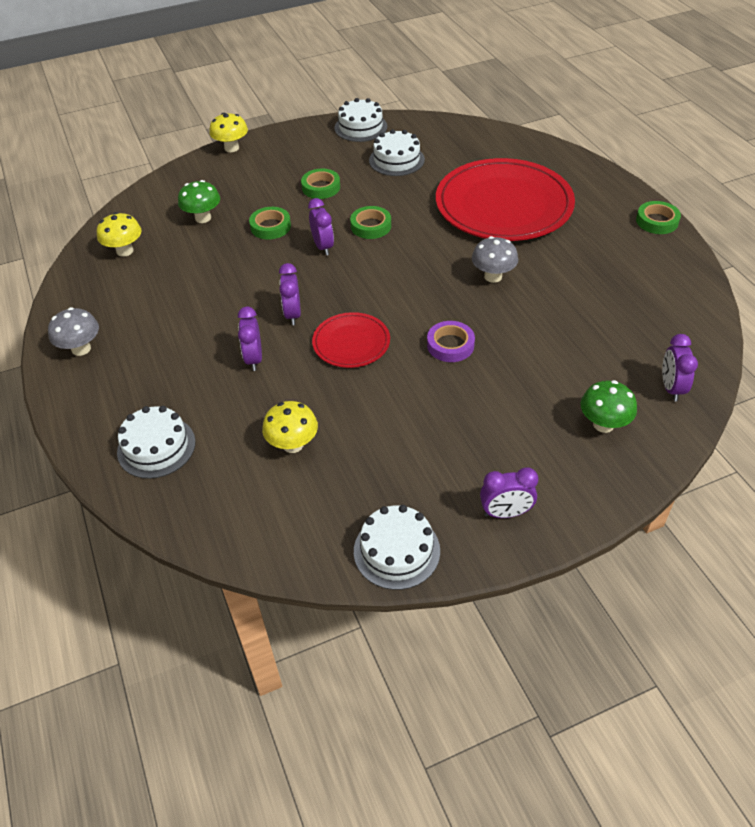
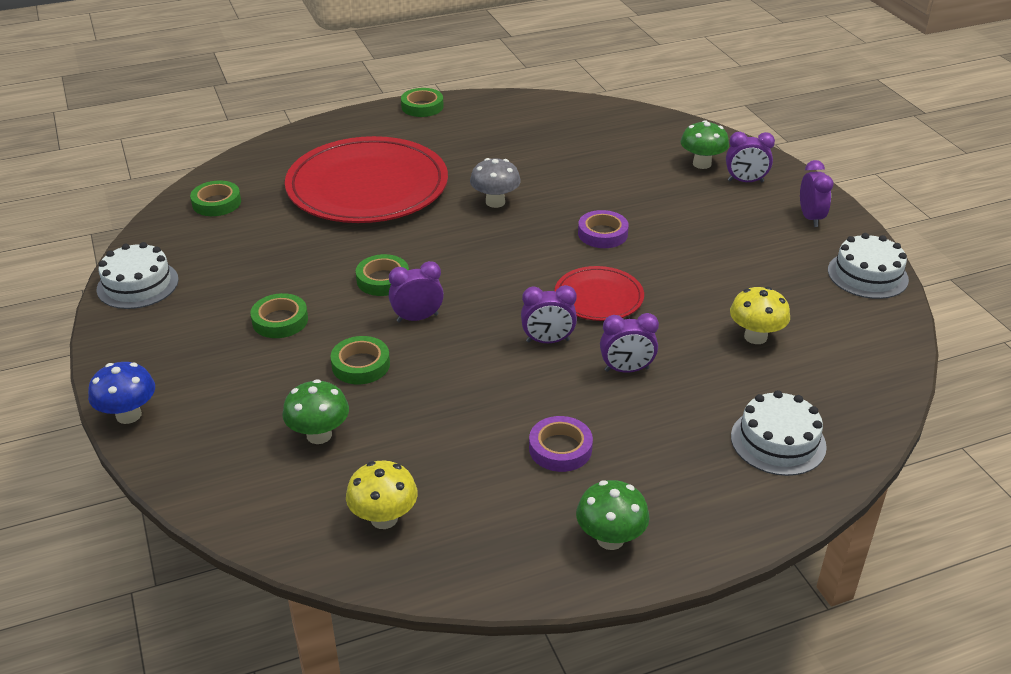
camera: 90 degrees left, 10 degrees down
(81, 349) = (610, 539): grey mushroom -> green mushroom
(171, 324) = (560, 448): none -> purple tape
(231, 148) = (128, 415): yellow mushroom -> blue mushroom
(396, 160) = (239, 256): white cake -> none
(465, 140) = (216, 203): none -> green tape
(671, 388) = (656, 129): purple clock -> purple clock (745, 181)

